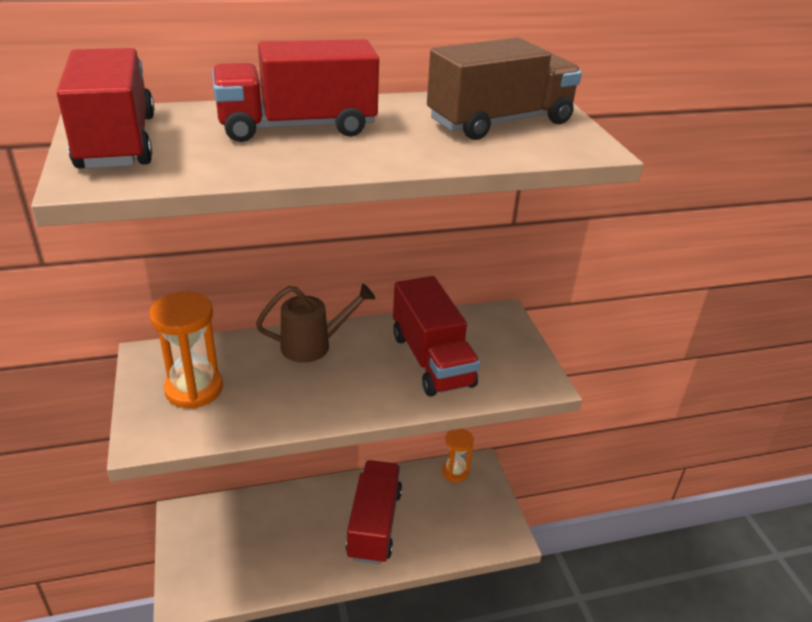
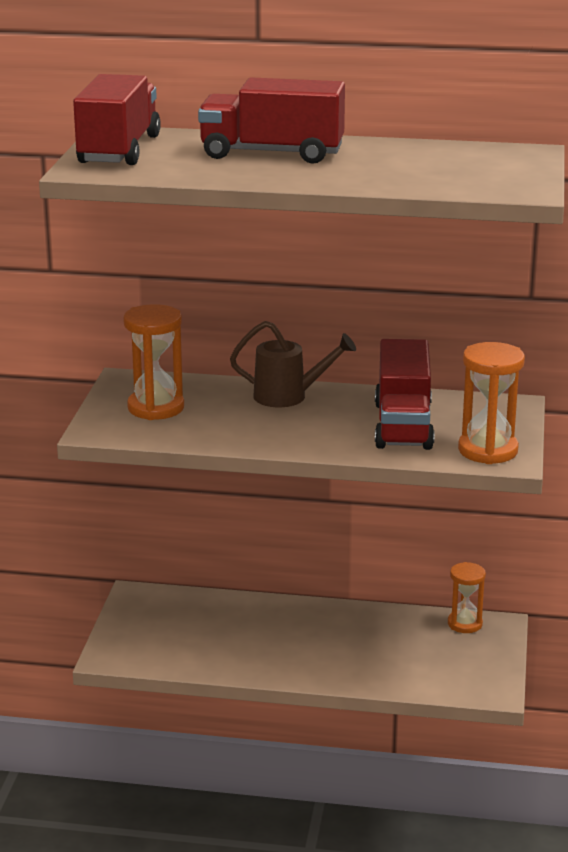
camera: 25 degrees right, 10 degrees down
(374, 524) = (340, 646): red truck -> none
(500, 122) = (463, 166): brown truck -> none
(518, 375) = (488, 450): none -> orange hourglass

